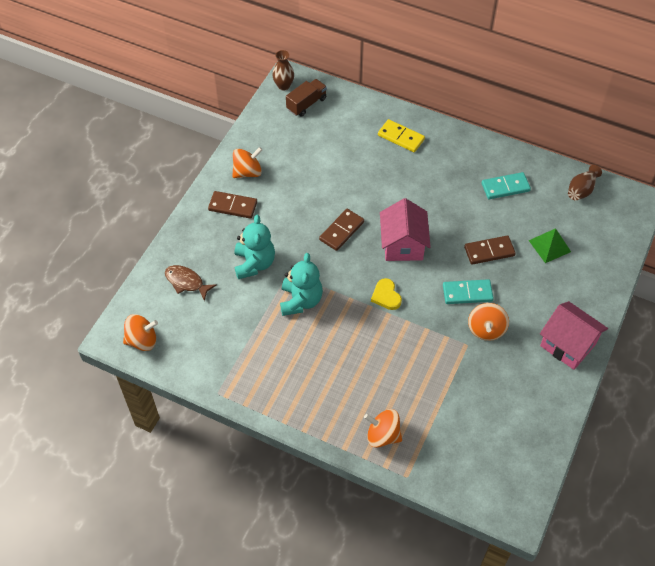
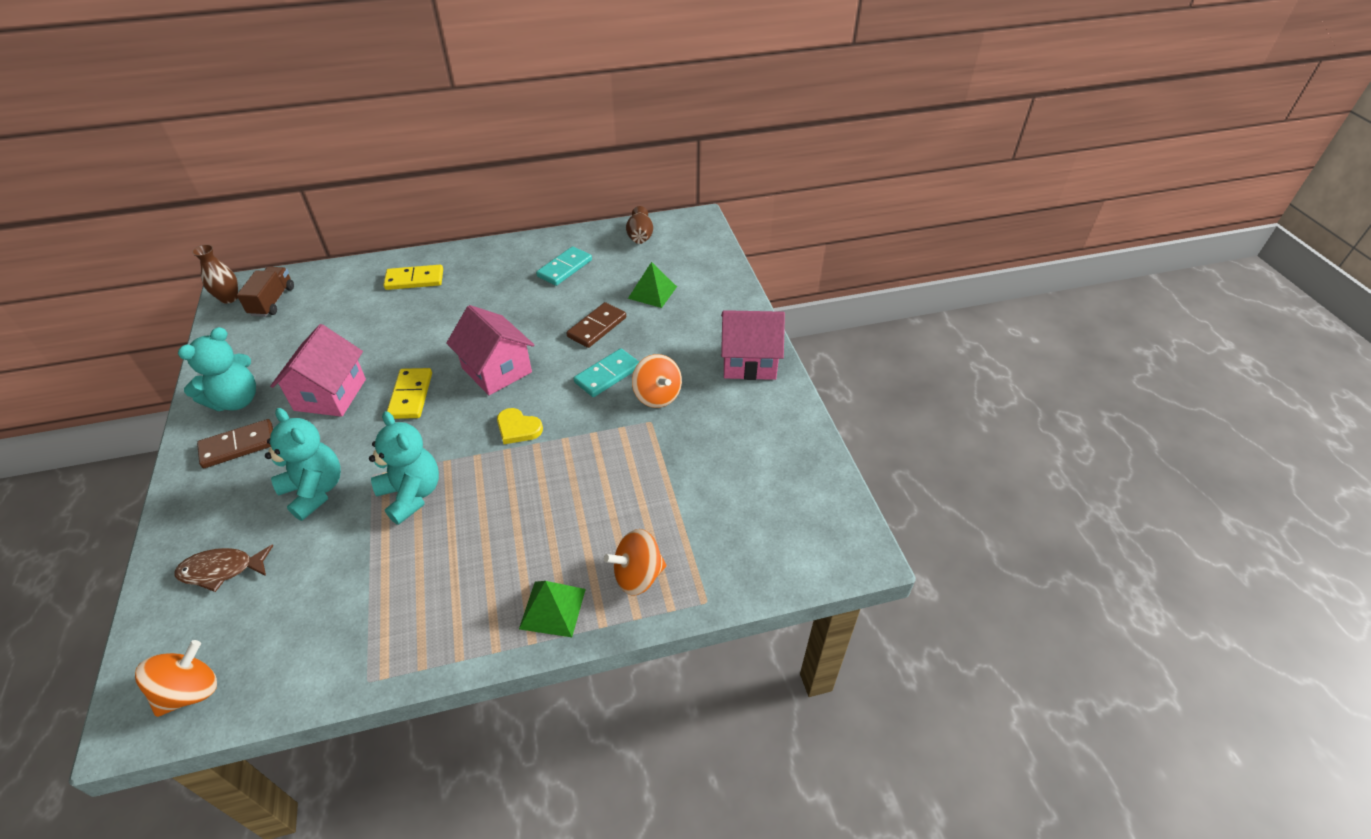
camera: 40 degrees left, 10 degrees down
(247, 172) = (236, 400): orange spinning top -> turquoise teddy bear
(298, 201) = (330, 394): none -> pink house
(326, 420) = (552, 608): none -> green pyramid
(342, 231) = (411, 395): brown domino -> yellow domino

